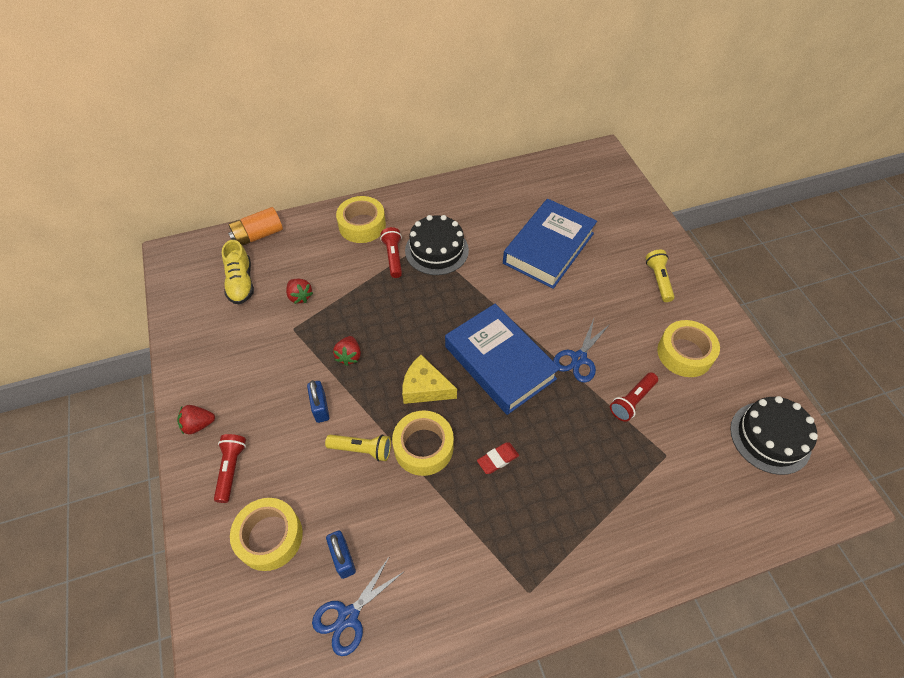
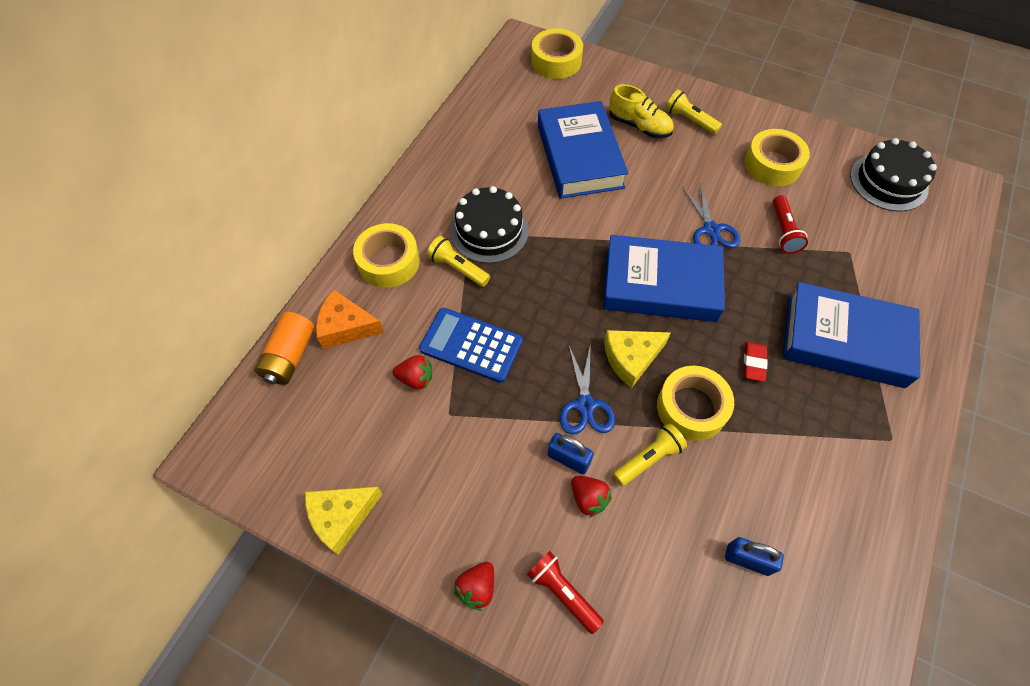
camera: 45 degrees left, 5 degrees up
(186, 332) = (341, 517): none -> yellow cheese
(241, 283) = (335, 418): yellow shoe -> yellow shoe (639, 126)
(270, 537) = (672, 610): yellow tape -> yellow tape (556, 61)
(300, 242) = (346, 327): none -> orange cheese
(348, 303) = (471, 345): none -> blue calculator
(348, 616) = (808, 598): blue scissors -> blue scissors (585, 405)
(349, 356) = (534, 391): red strawberry -> red strawberry (588, 499)
(393, 257) = (458, 268): red flashlight -> yellow flashlight
(581, 504) = (844, 340): none -> blue book

